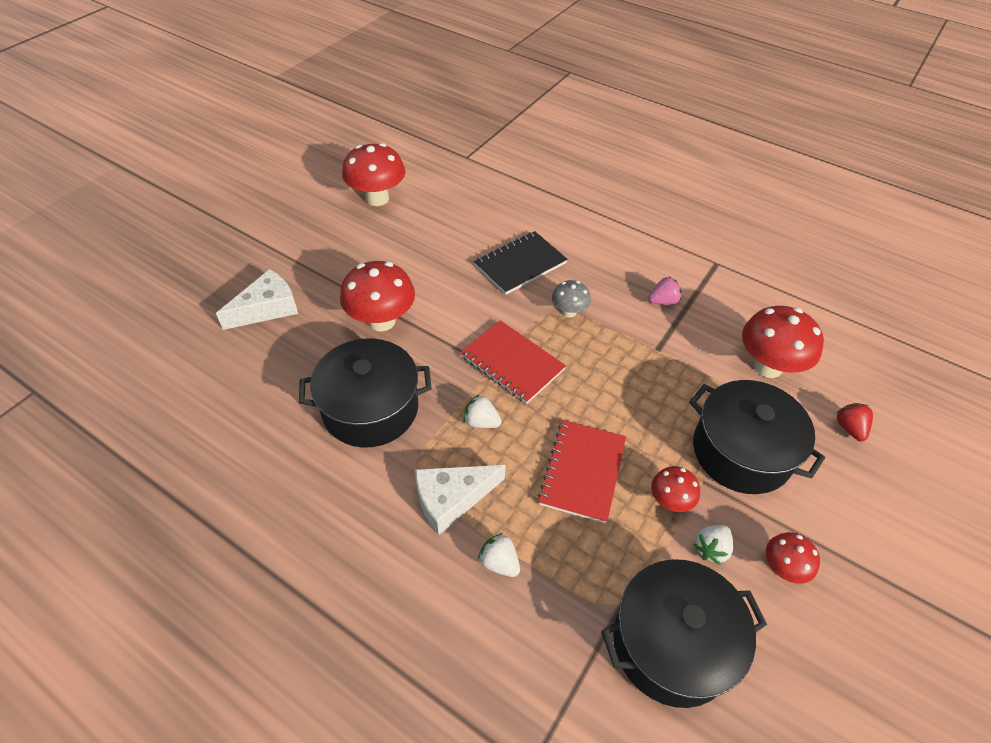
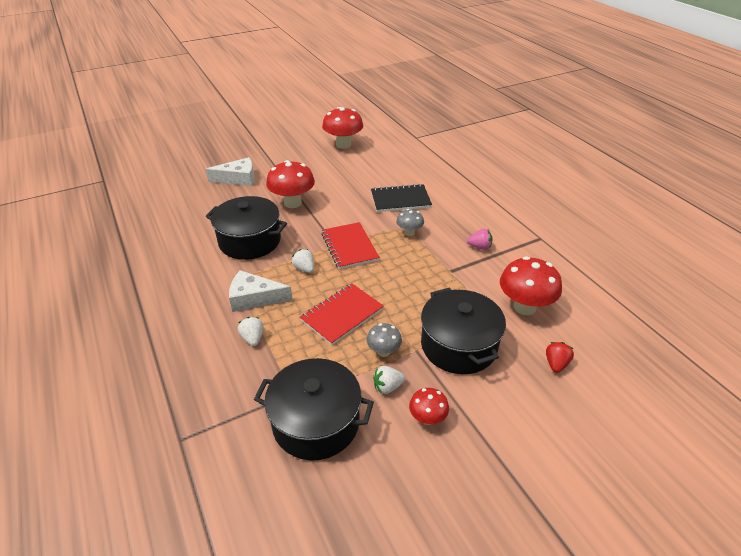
camera: 30 degrees right, 10 degrees down
(670, 501) = (383, 351): red mushroom -> grey mushroom

